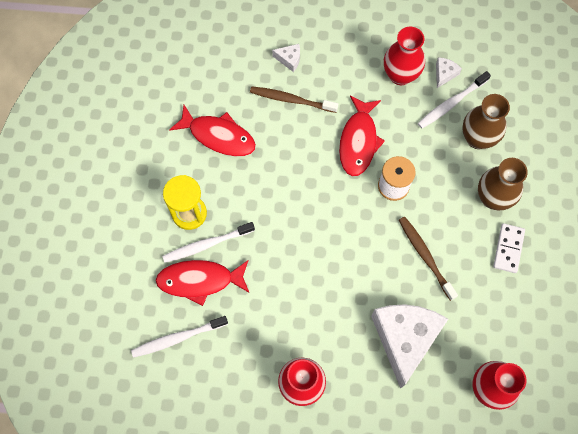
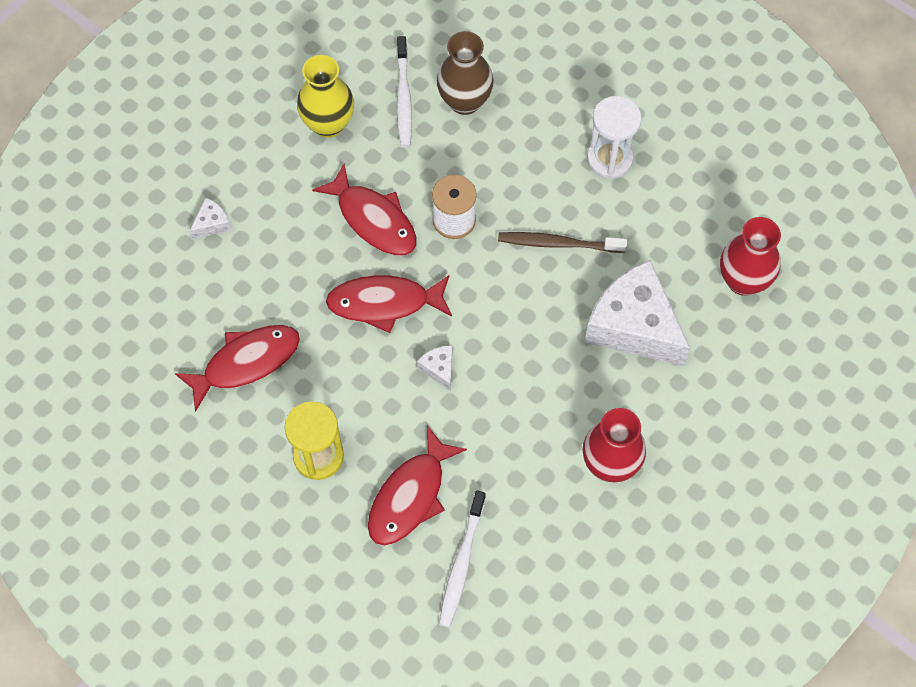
camera: 55 degrees left, 5 degrees down
(207, 244) = (372, 460): white toothbrush -> none
(291, 100) = (265, 255): brown toothbrush -> none
(310, 184) = (384, 303): none -> red fish
(400, 75) = (328, 124): red vase -> yellow vase
(444, 74) = (363, 81): white cheese -> white cheese (439, 369)
(493, 198) = (543, 134): brown vase -> none
(508, 249) = (609, 159): white domino -> white hourglass

